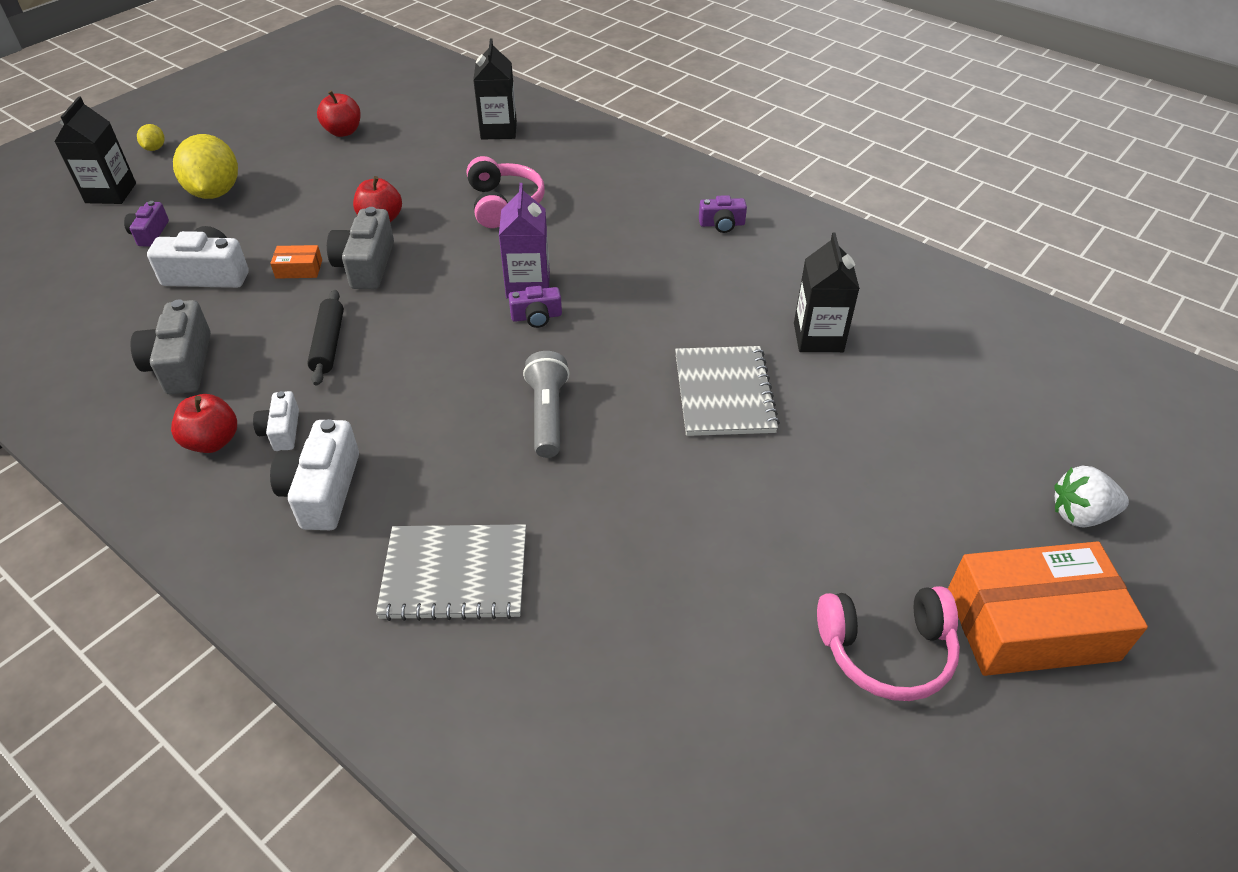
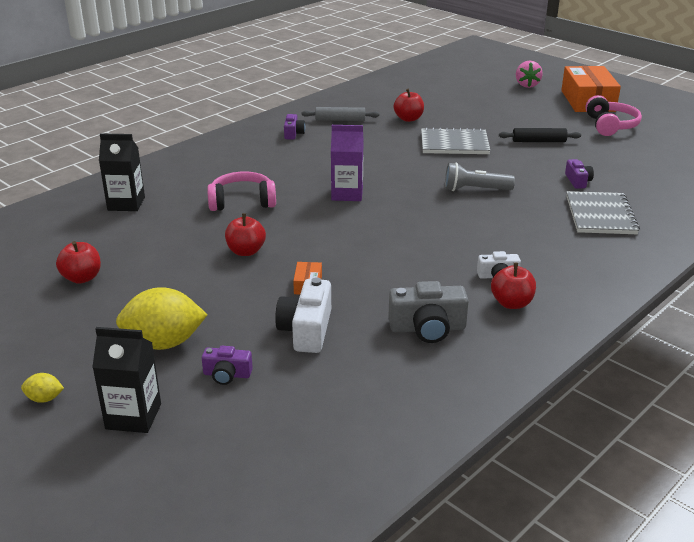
camera: 85 degrees left, 15 degrees down
(323, 490) = (549, 257): white camera -> none
(328, 344) = (405, 265): black rolling pin -> black rolling pin (538, 141)
(366, 265) = (309, 255): grey camera -> none
(536, 316) = (382, 191): purple camera -> purple camera (577, 181)
(788, 264) = (340, 120): none -> grey rolling pin
(818, 337) = (408, 119): black carton -> red apple
(1080, 514) = (527, 85): white strawberry -> pink strawberry

